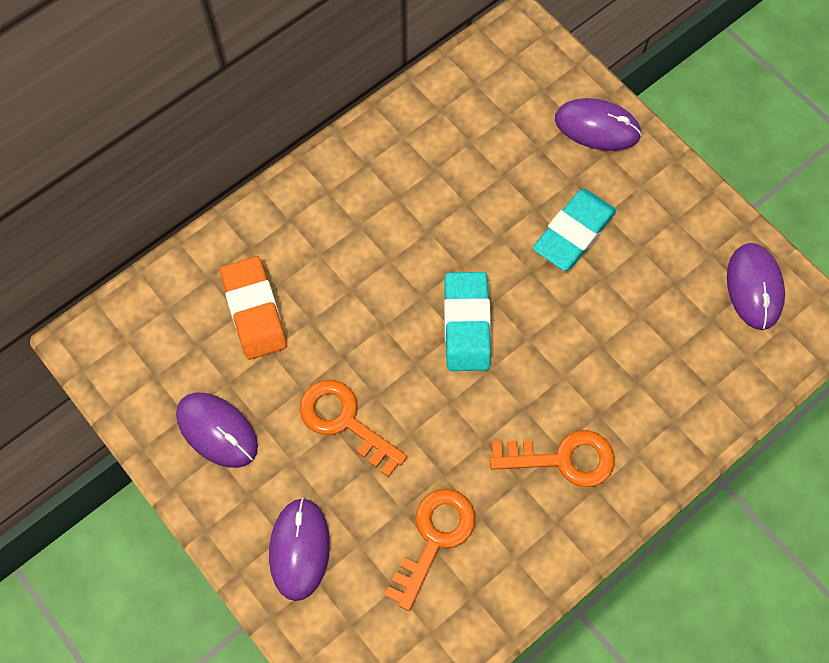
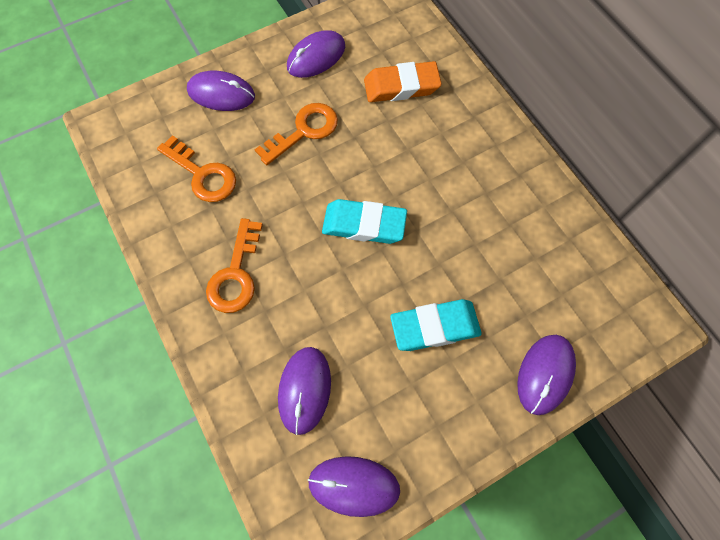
camera: 100 degrees right, 0 degrees up
(573, 233) = (435, 327): turquoise eraser -> turquoise eraser turned 60 degrees counterclockwise
(675, 352) = (304, 390): none -> purple mouse

